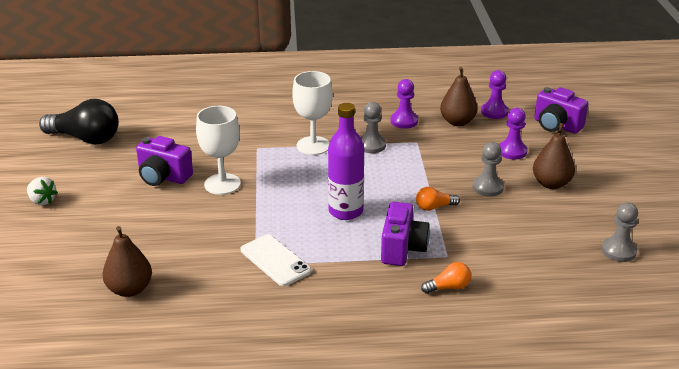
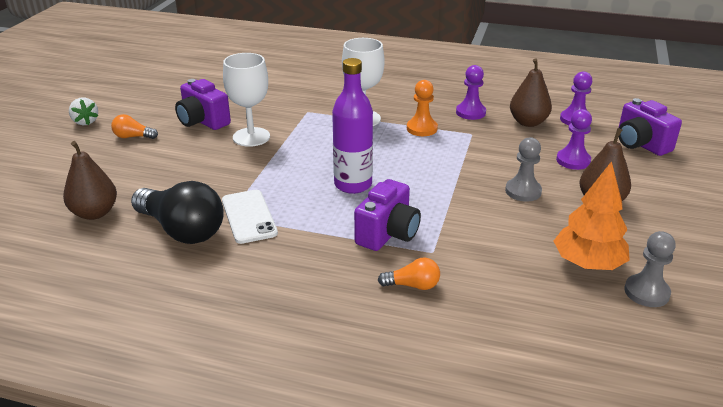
camera: 20 degrees right, 0 degrees up
(85, 138) = (162, 78): black light bulb -> black light bulb (182, 230)
(371, 145) = (421, 128): grey pawn -> orange pawn
(434, 207) = (450, 199): orange light bulb -> orange light bulb (133, 137)
(567, 238) = (588, 264): none -> orange tree

